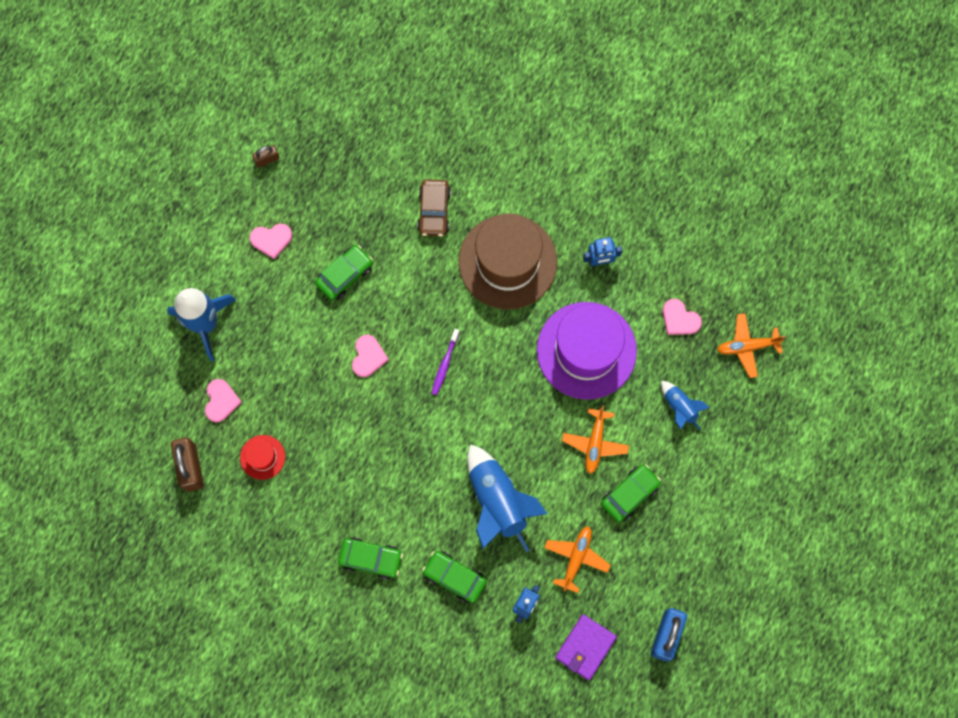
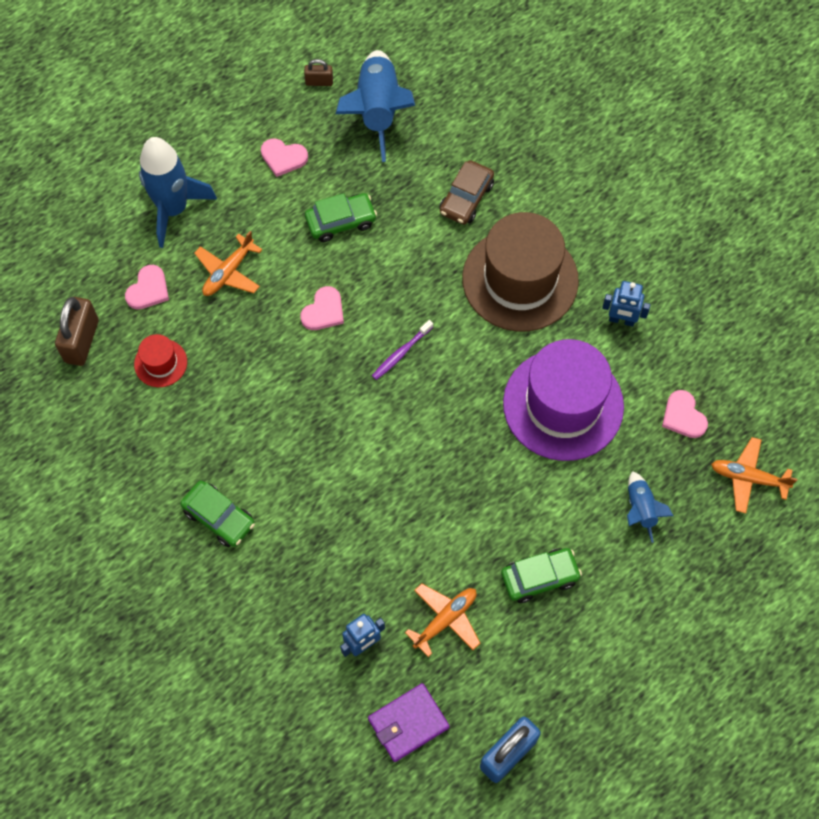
camera: 25 degrees right, 10 degrees down
(454, 577) = (299, 578): green car -> none
(497, 502) = (387, 520): blue rocket -> blue rocket (377, 111)
(595, 443) = (526, 505): orange plane -> orange plane (228, 272)

